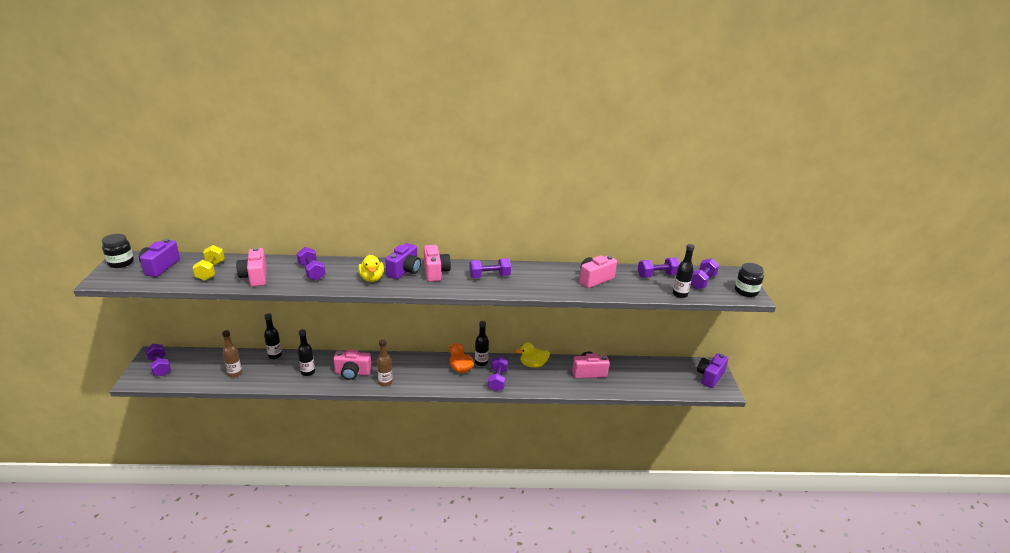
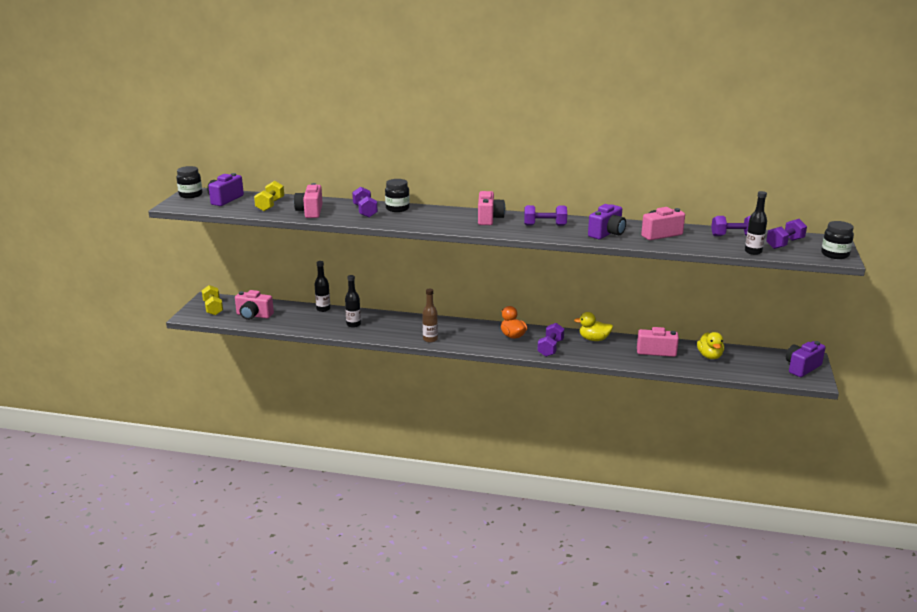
camera: 15 degrees right, 5 degrees down
(160, 366) = (213, 308): purple dumbbell -> yellow dumbbell
(235, 373) = (282, 319): brown bottle -> none
(344, 265) = (397, 208): none -> black jar
(352, 373) = (398, 329): pink camera -> pink camera (253, 315)
(372, 278) = (423, 219): yellow duck -> yellow duck (709, 356)
(405, 271) = (457, 216): purple camera -> purple camera (607, 233)
(481, 362) = (536, 332): black bottle -> none

